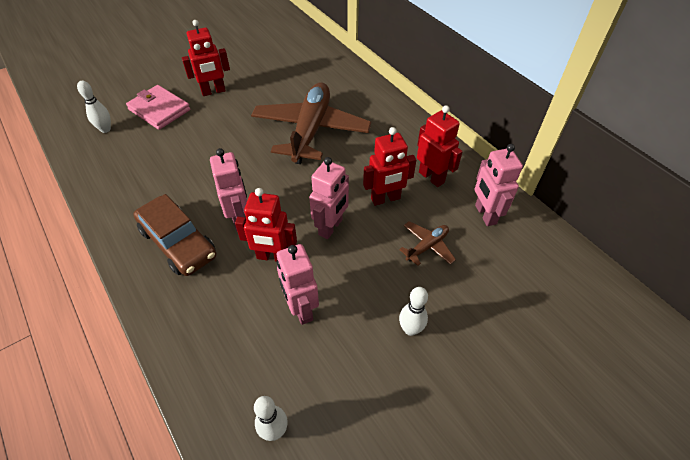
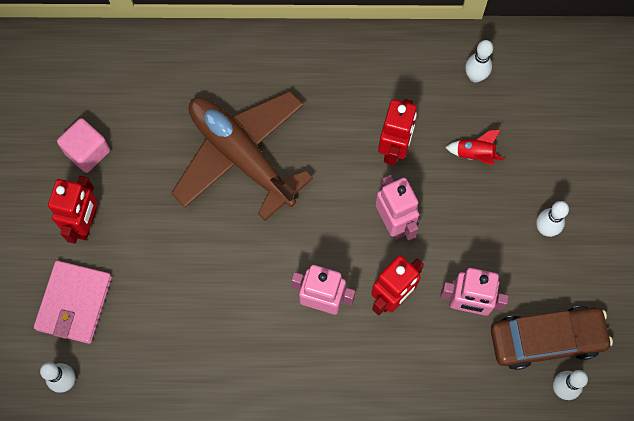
camera: 55 degrees left, 20 degrees up
(159, 110) = (74, 303): pink wallet -> pink wallet turned 60 degrees counterclockwise
(178, 243) = (313, 376): brown car -> brown car (546, 339)
(258, 72) = (87, 152): none -> pink cube
(427, 246) = (474, 154): brown plane -> red rocket
(431, 177) = (397, 86): red robot -> none
(485, 214) = (475, 76): pink robot -> white bowling pin

